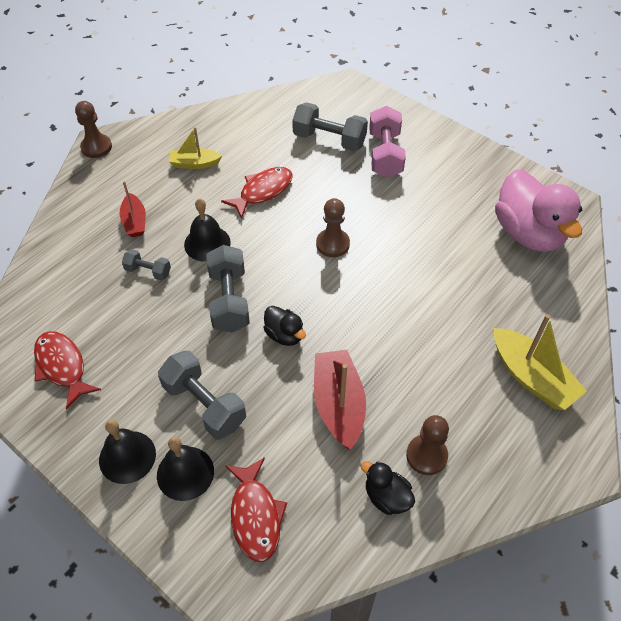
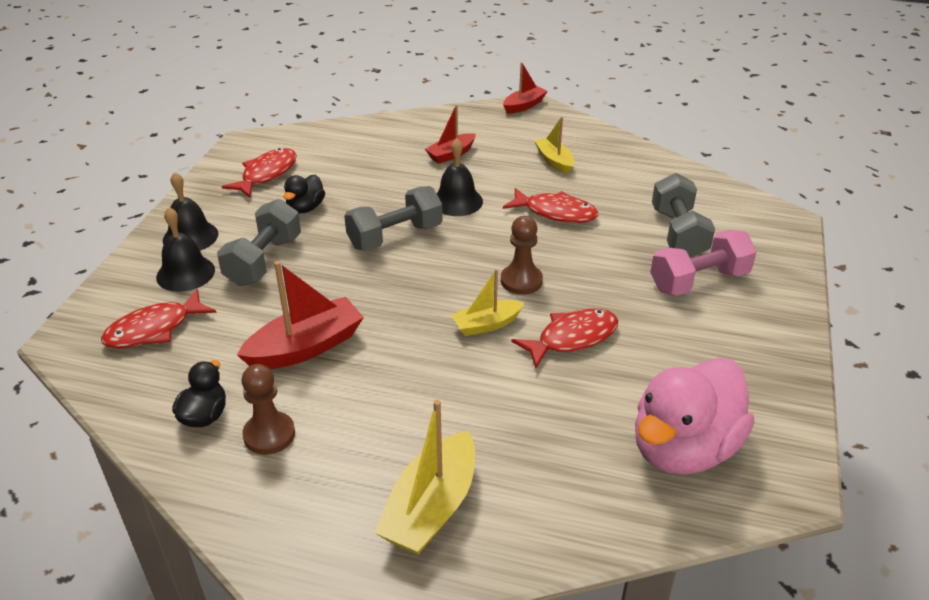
camera: 65 degrees right, 15 degrees down
(96, 147) = (524, 106): brown pawn -> red boat
(148, 271) = (397, 181): grey dumbbell -> none
(284, 335) = (374, 284): black duck -> black duck (305, 208)
(370, 282) = (486, 324): none -> yellow boat
(408, 242) = (572, 338): none -> red fish

